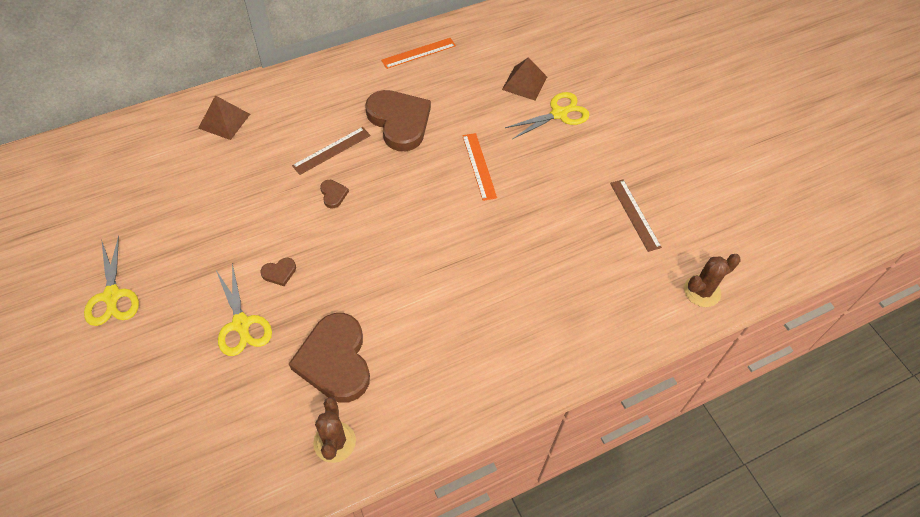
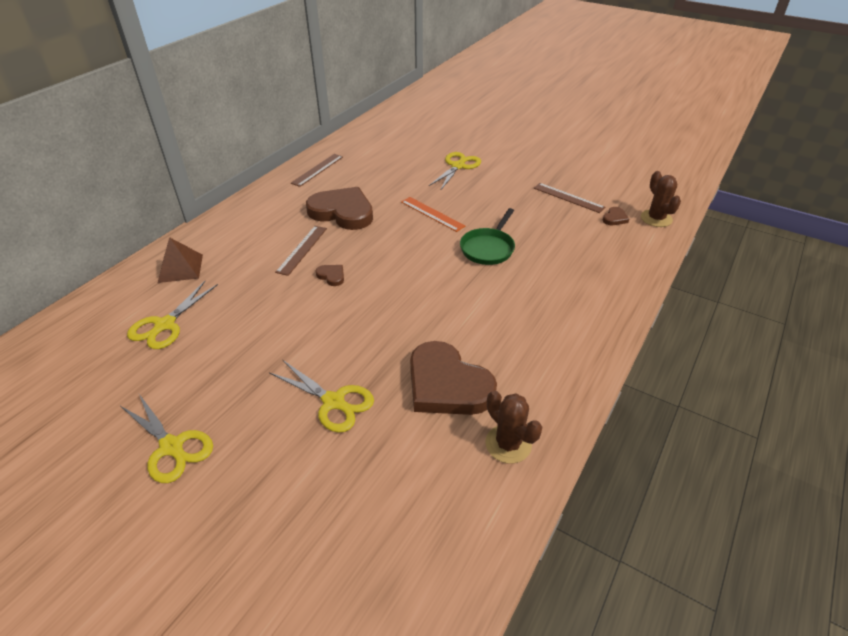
camera: 30 degrees left, 15 degrees down
(176, 177) = (165, 325): none -> yellow scissors
(279, 272) = (334, 348): brown heart -> brown heart (614, 218)
(418, 53) = (317, 170): orange ruler -> brown ruler
(495, 236) = (488, 248): none -> green pan
(524, 83) = (416, 159): brown pyramid -> none
(702, 291) = (656, 218): brown cactus -> brown cactus turned 45 degrees counterclockwise

